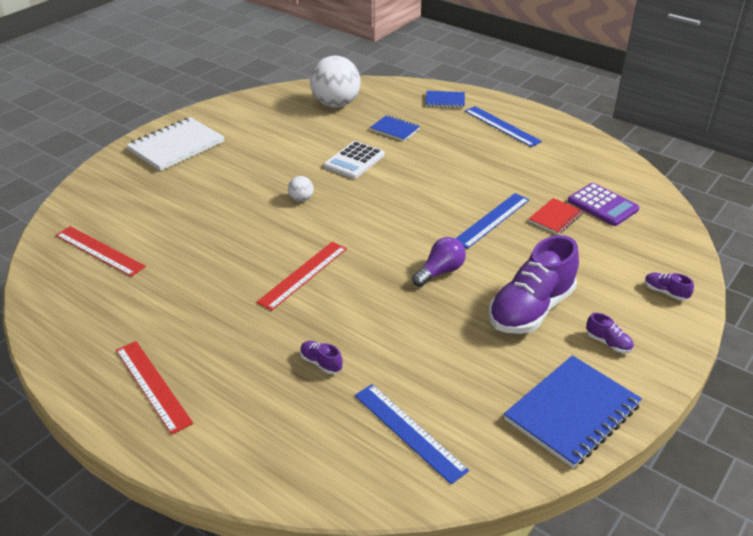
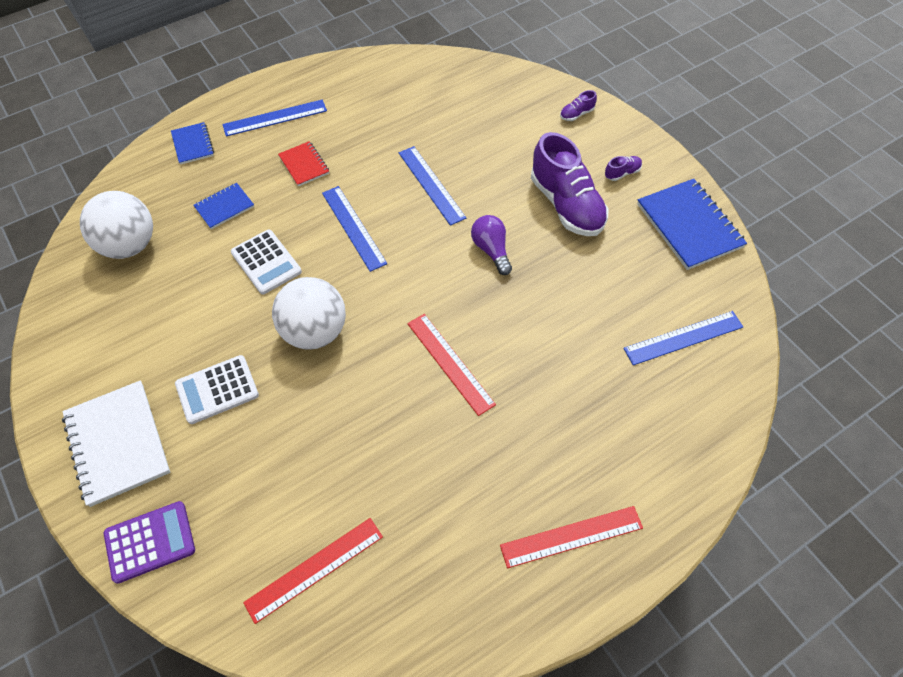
camera: 70 degrees left, 20 degrees up
(232, 171) = (217, 390): none -> white calculator
(301, 199) = (314, 332): white ball -> white ball, size x2.32
(321, 363) = (584, 380): purple shoe -> none
(415, 191) = (353, 227): none -> blue ruler
(445, 101) = (193, 144): blue notebook -> blue notebook turned 45 degrees counterclockwise
(555, 218) = (449, 139): red notebook -> red notebook (304, 165)
(602, 205) = (447, 101): purple calculator -> purple calculator (150, 542)

